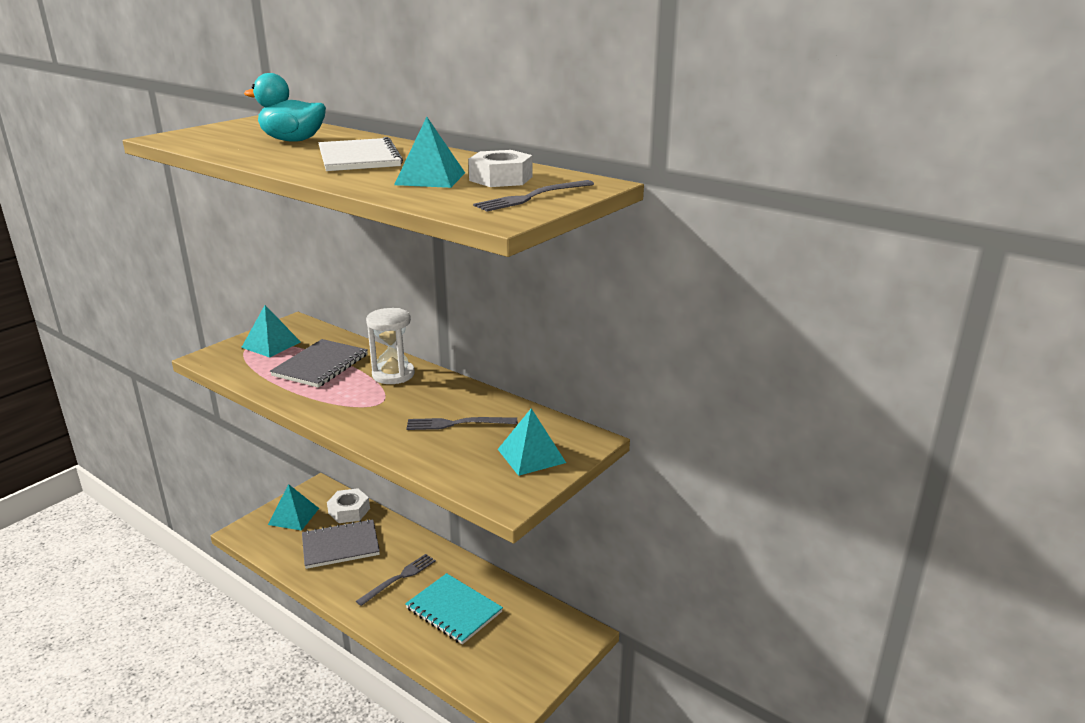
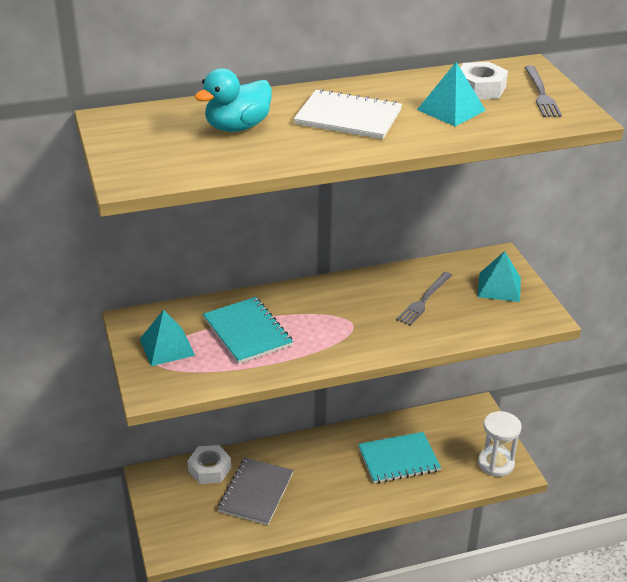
camera: 55 degrees left, 10 degrees up
(293, 516) = (179, 508): turquoise pyramid -> none
(321, 365) = (247, 332): grey notebook -> turquoise notebook
(393, 374) = (309, 301): white hourglass -> white hourglass (496, 463)
(399, 578) = (333, 474): grey fork -> none

